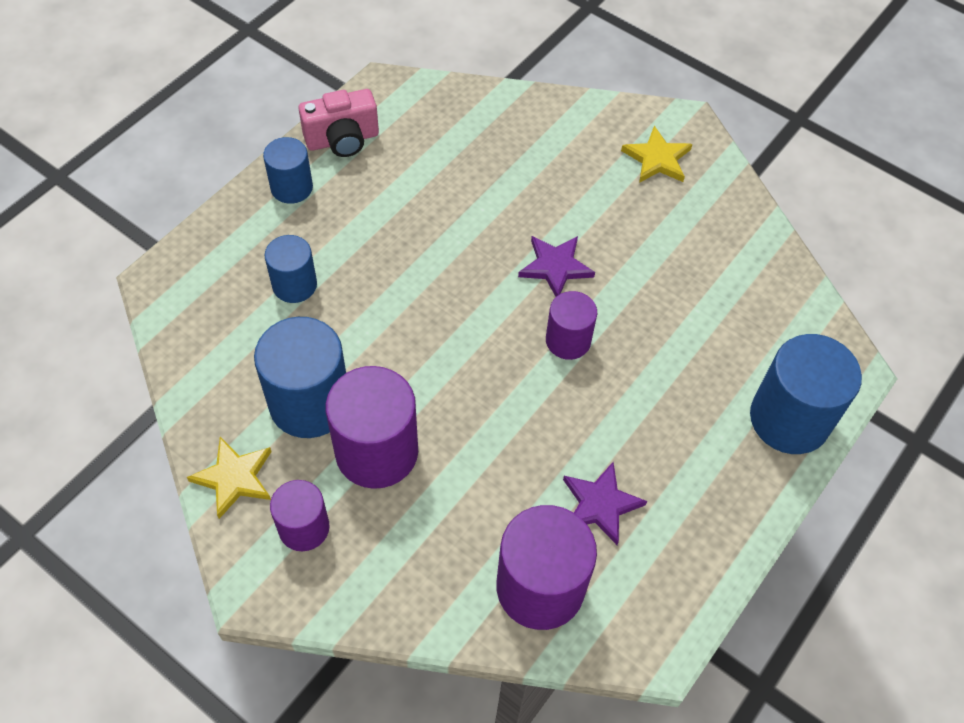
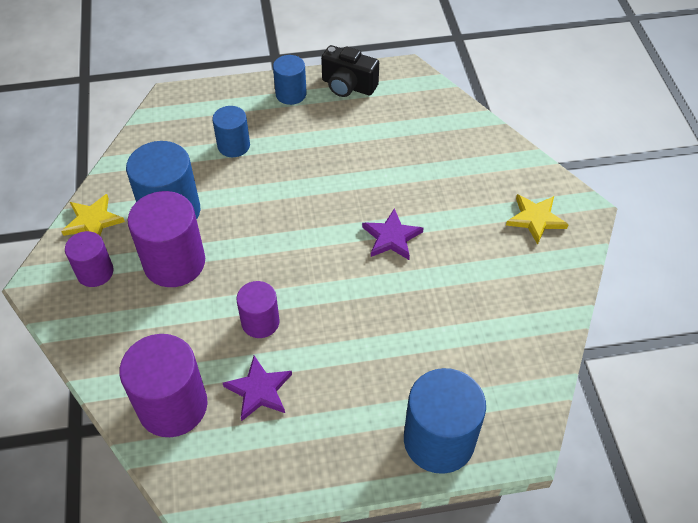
camera: 45 degrees right, 5 degrees down
(342, 140) = (348, 86): pink camera -> black camera
(568, 340) = (350, 284): purple cylinder -> purple cylinder (260, 322)

